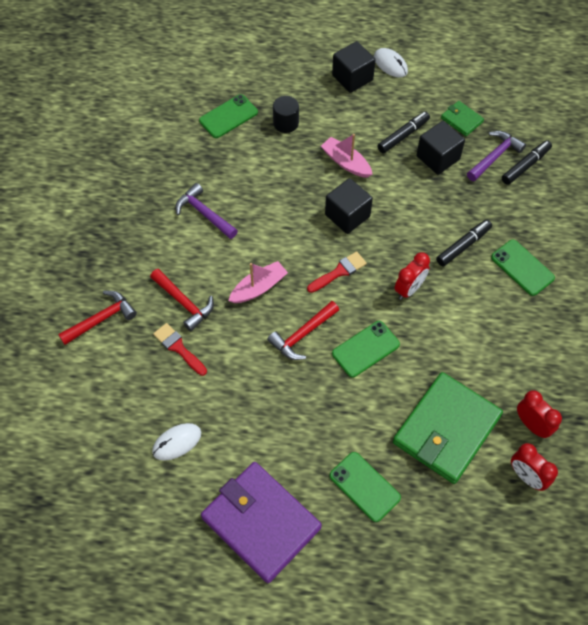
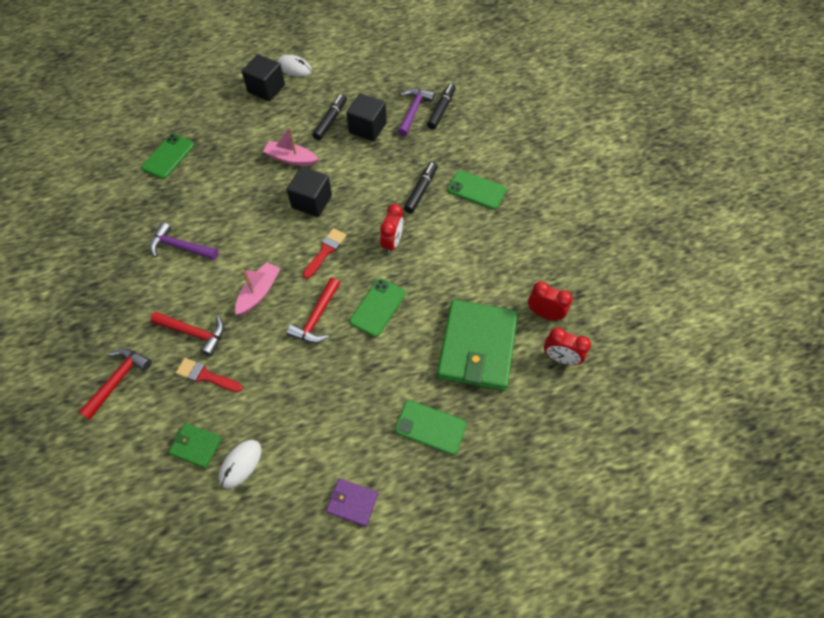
camera: 25 degrees left, 0 degrees up
(261, 522) = (352, 502): purple wallet -> purple wallet, size x0.45
(286, 123) = (223, 144): black cylinder -> none
(461, 120) = (373, 92): green wallet -> green wallet (196, 446)

